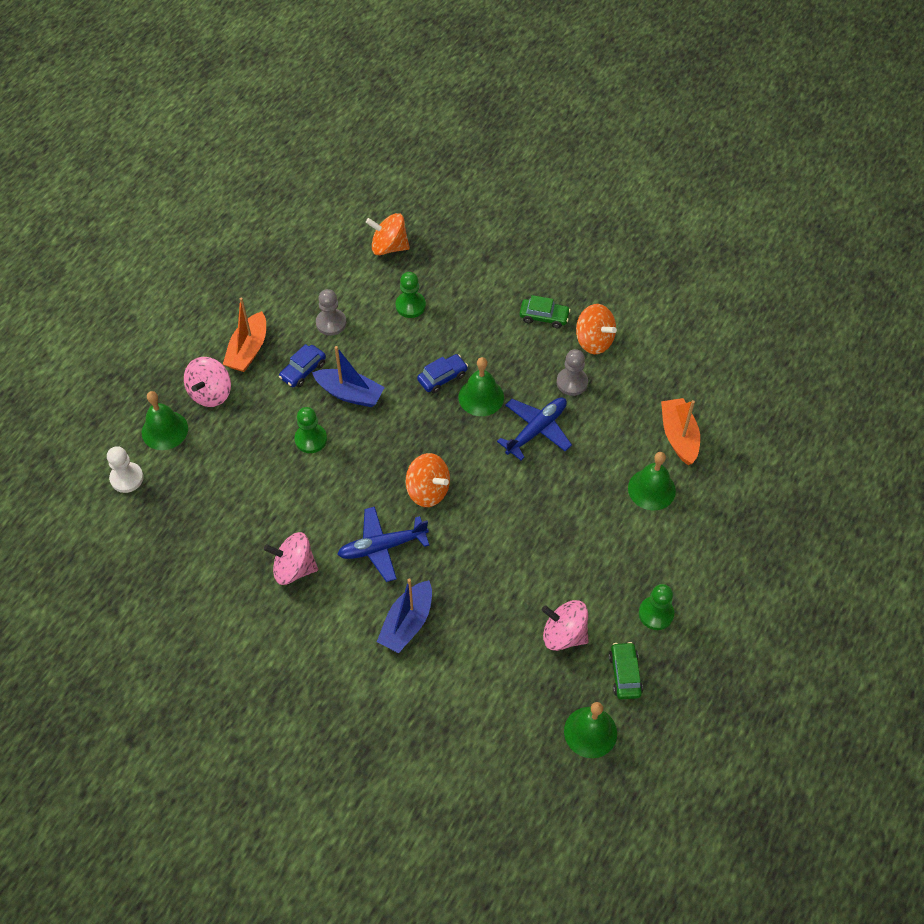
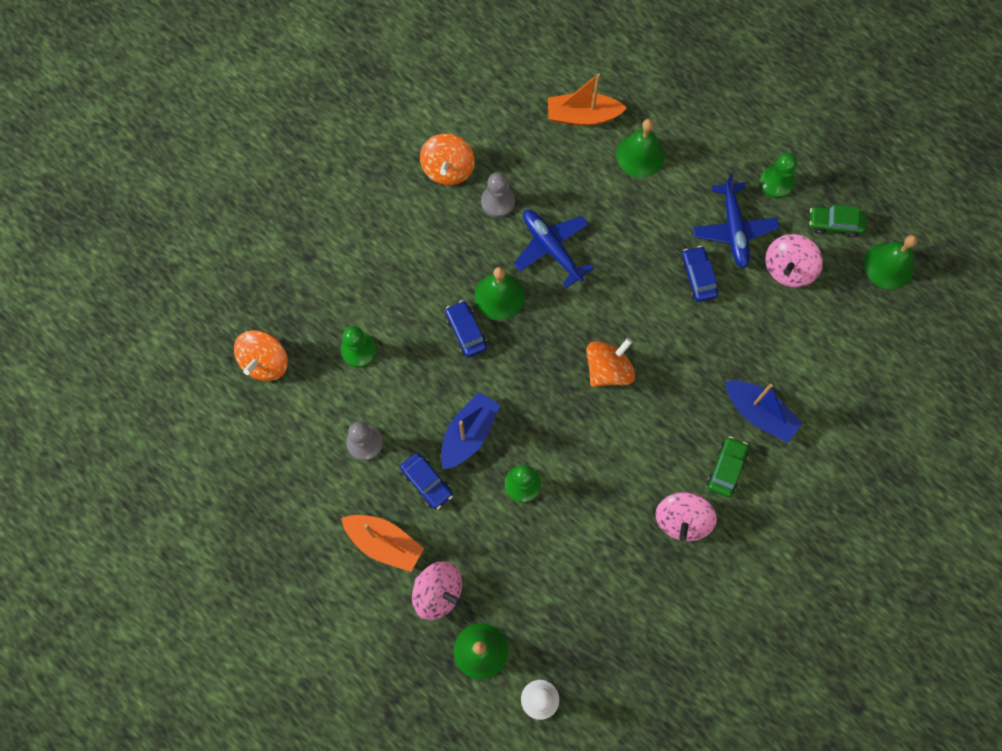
camera: 80 degrees left, 15 degrees up
(382, 547) = (669, 425): blue plane -> blue plane (733, 229)
(536, 554) = (698, 277): none -> blue car
(544, 317) = (405, 212): green car -> green car (726, 469)
(594, 341) = (448, 169): orange spinning top -> orange spinning top turned 135 degrees clockwise

